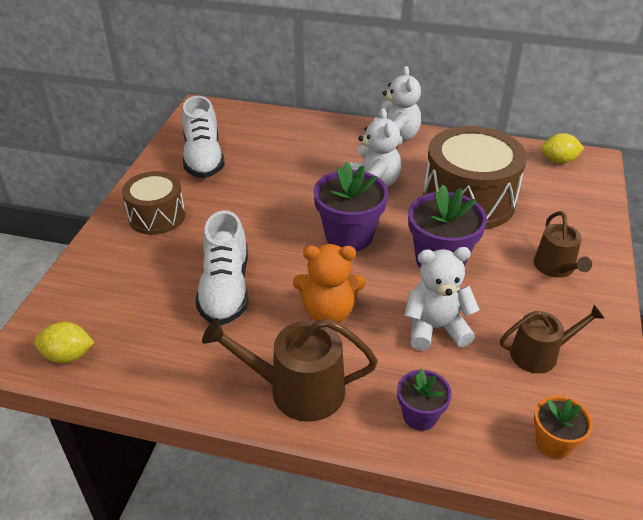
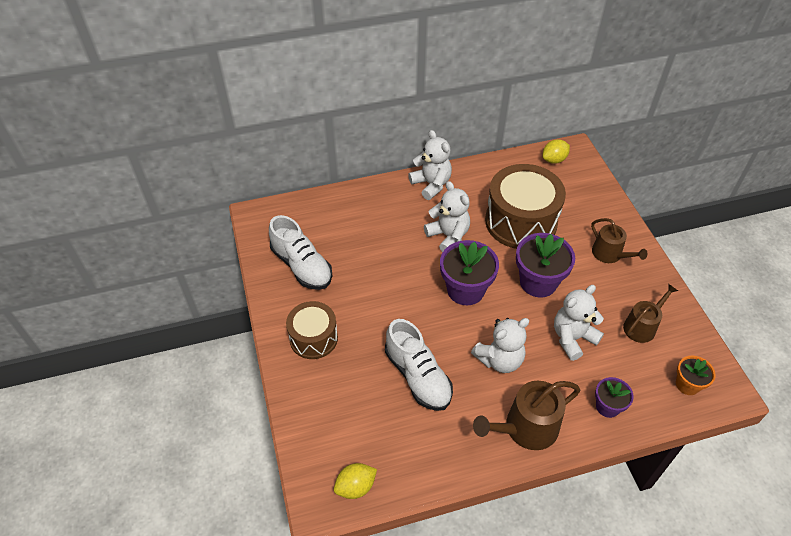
camera: 30 degrees left, 10 degrees up
(328, 312) = (499, 359): orange teddy bear -> white teddy bear

